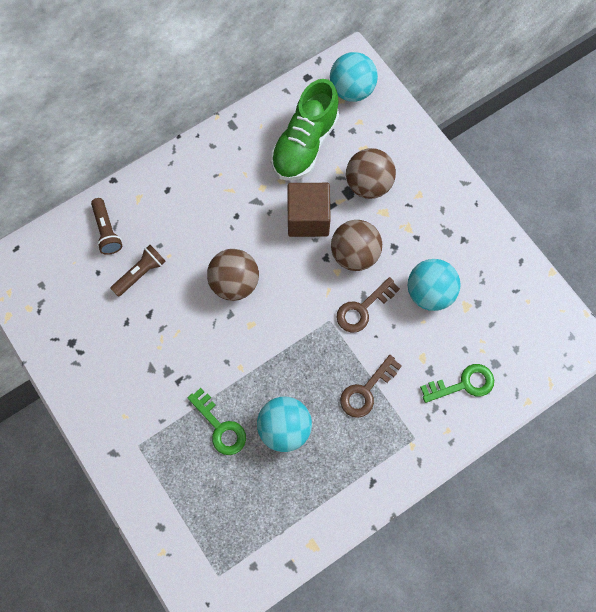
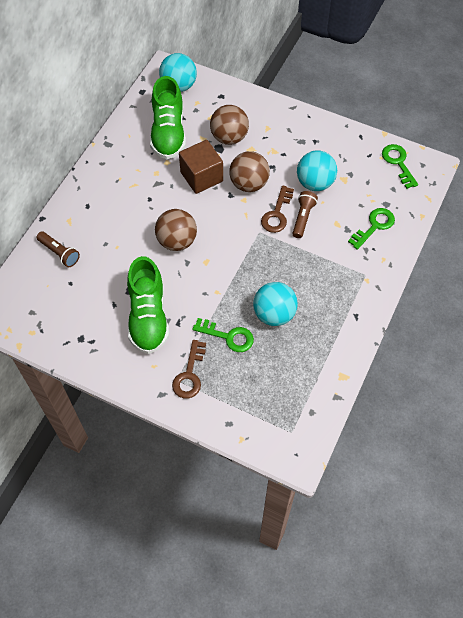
camera: 30 degrees left, 10 degrees down
(140, 274) = (103, 268): brown flashlight -> brown flashlight (303, 218)
(152, 356) = (148, 317): none -> green shoe
(366, 391) = (313, 262): brown key -> brown key (189, 374)
(543, 319) = (398, 163): none -> green key

